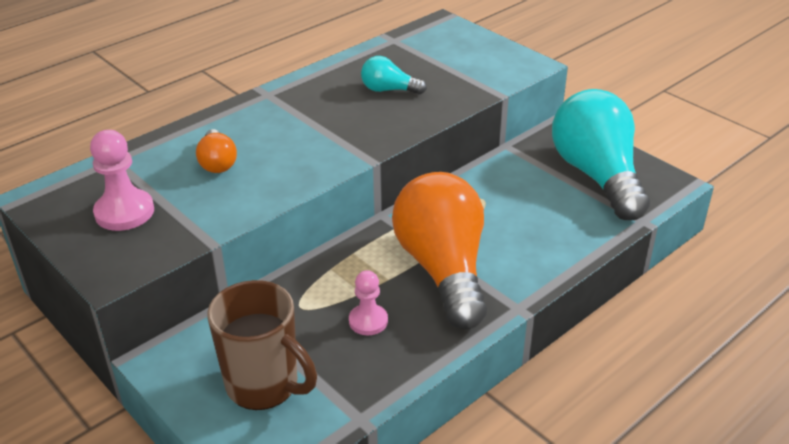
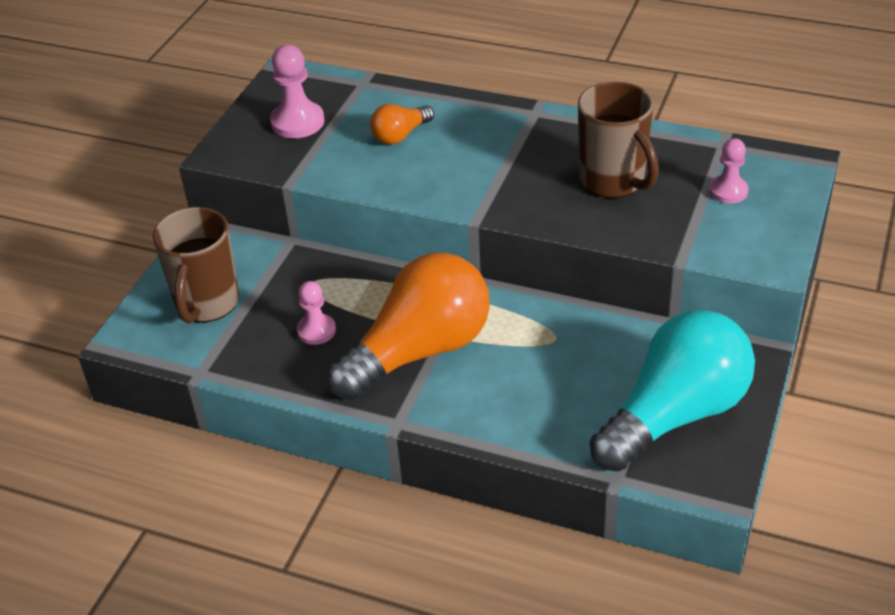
camera: 65 degrees right, 5 degrees up
(389, 90) = (613, 181): turquoise light bulb -> brown mug
(445, 54) = (728, 191): none -> pink pawn

